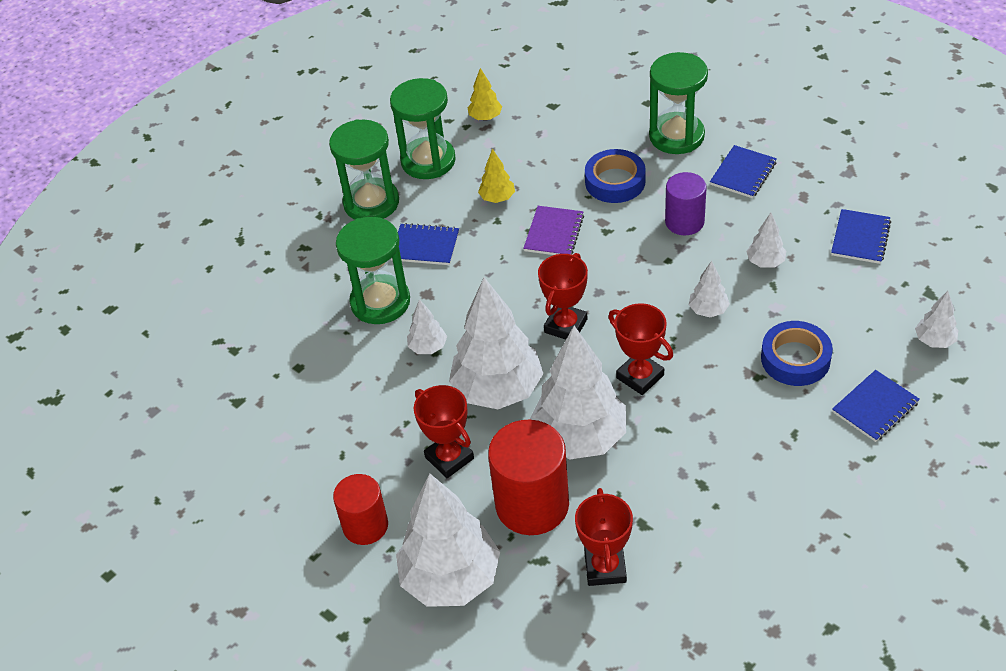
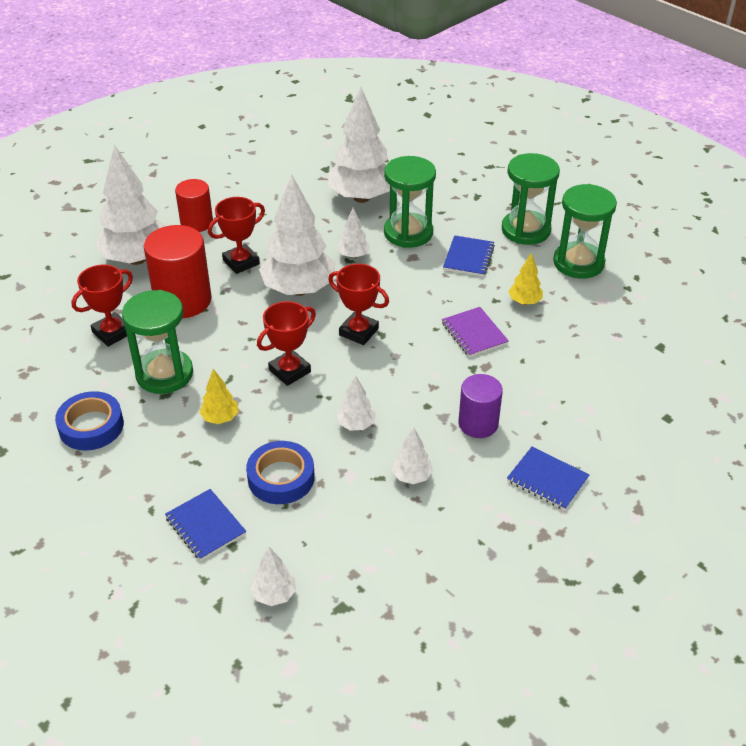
camera: 90 degrees right, 5 degrees down
(485, 117) = (640, 300): yellow tree -> yellow tree (220, 418)
(554, 233) = (474, 333): purple notebook -> purple notebook turned 45 degrees clockwise
(580, 438) = (236, 330): white tree -> white tree (361, 197)
(605, 568) = (112, 333): red trophy -> red trophy turned 45 degrees counterclockwise
(615, 181) = (541, 380): blue tape -> blue tape (91, 426)
(676, 136) = (610, 434): green hourglass -> green hourglass (164, 374)
(860, 238) = (434, 563): blue notebook -> none

